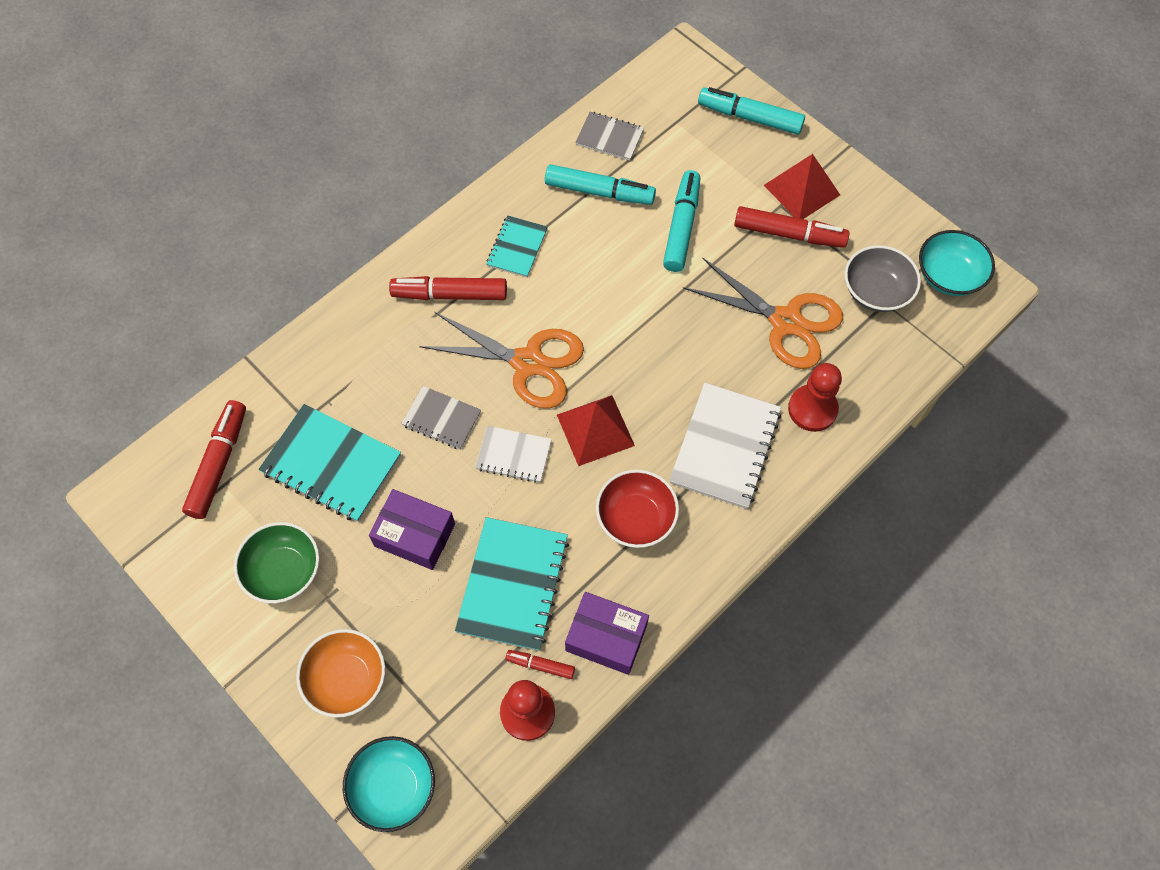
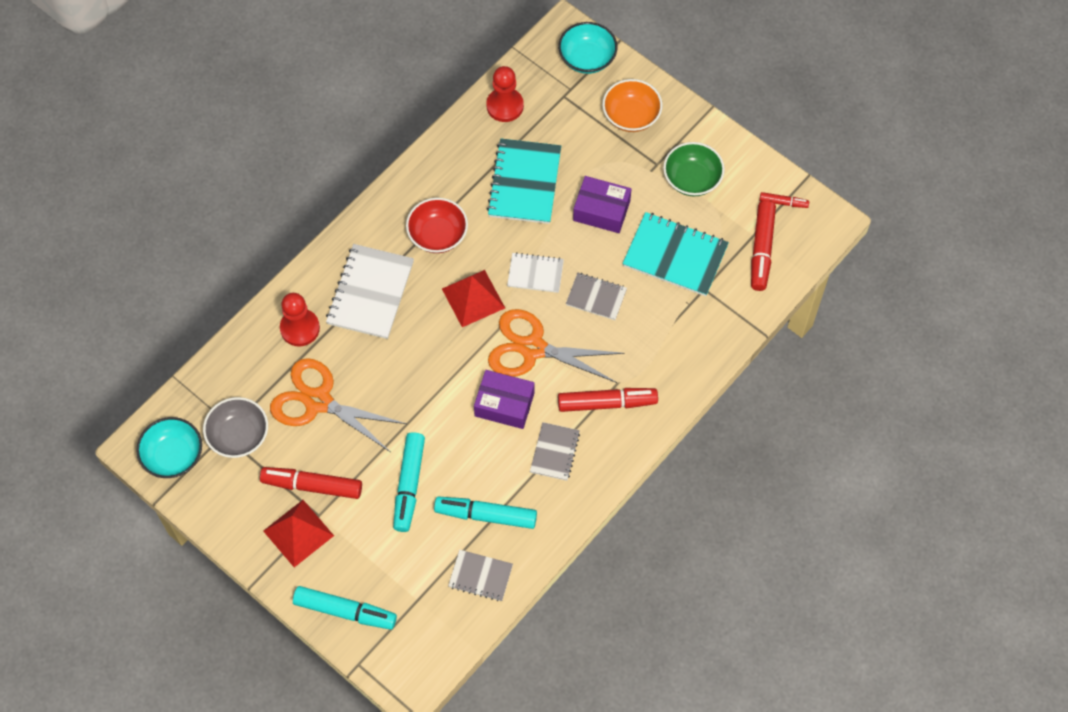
camera: 175 degrees right, 0 degrees up
(517, 248) = (554, 452): turquoise notebook -> grey notebook
(540, 665) = (499, 134): red marker -> red marker (783, 202)
(606, 637) = (454, 154): purple box -> purple box (504, 404)

